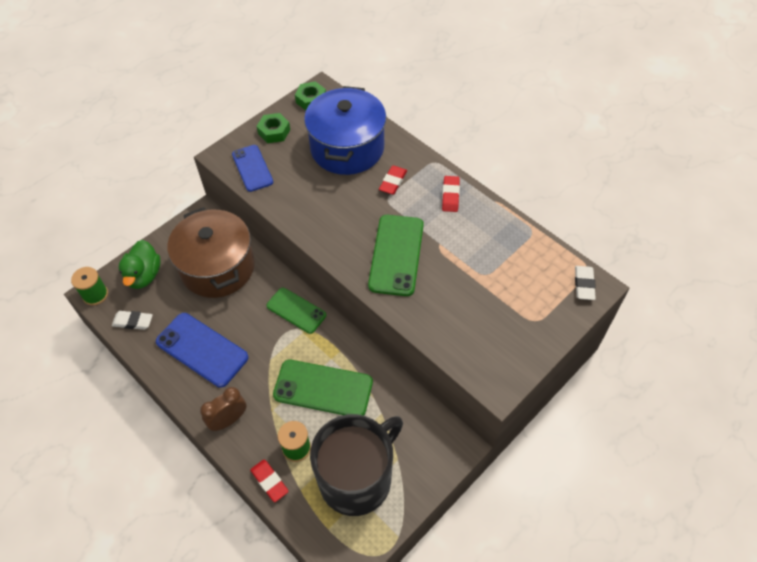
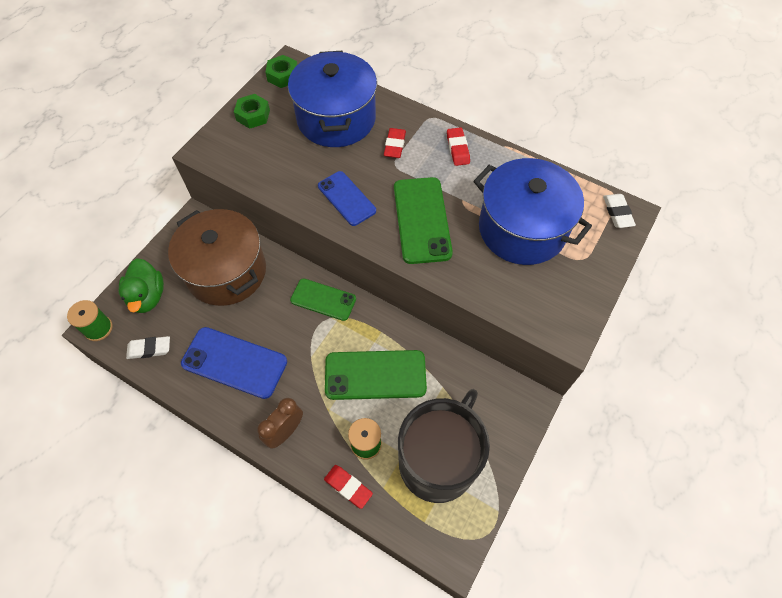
camera: 15 degrees left, 5 degrees up
(252, 168) = (241, 158): blue phone -> blue phone (346, 198)
(487, 281) = (522, 229): none -> blue pot

